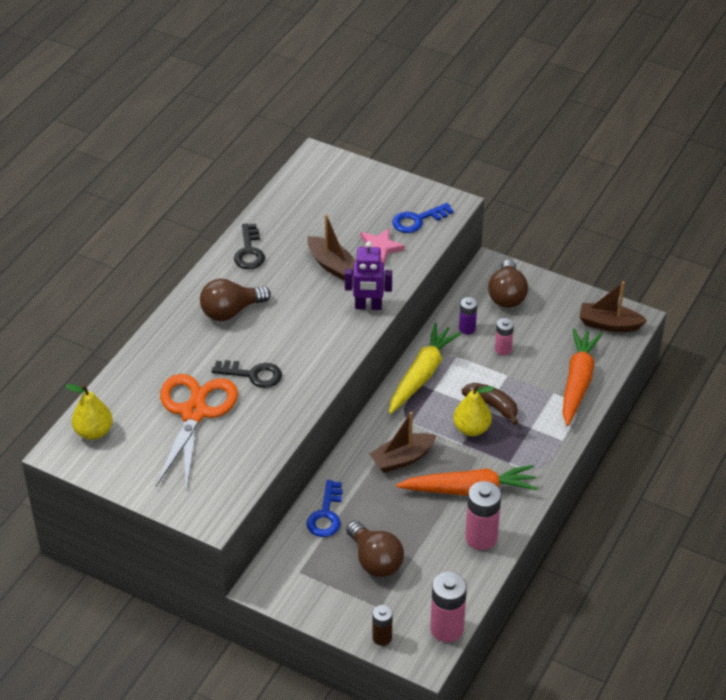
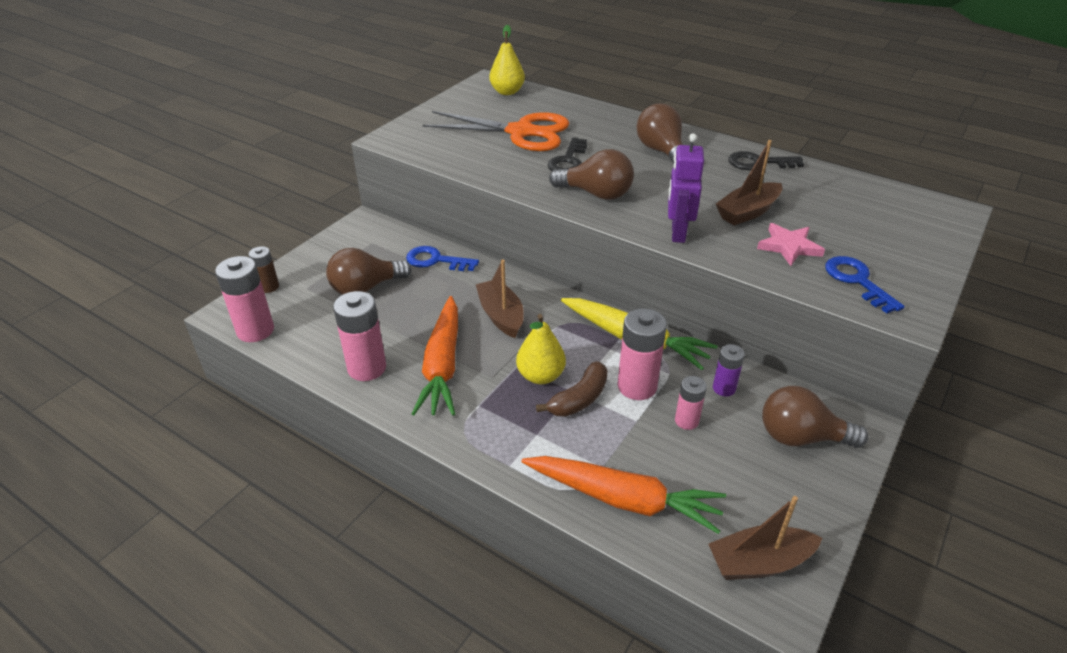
camera: 95 degrees right, 5 degrees down
(312, 354) = (596, 194): none -> brown light bulb
(473, 374) = (637, 386): none -> pink battery
(609, 324) = (759, 562): brown boat -> brown boat turned 120 degrees counterclockwise

